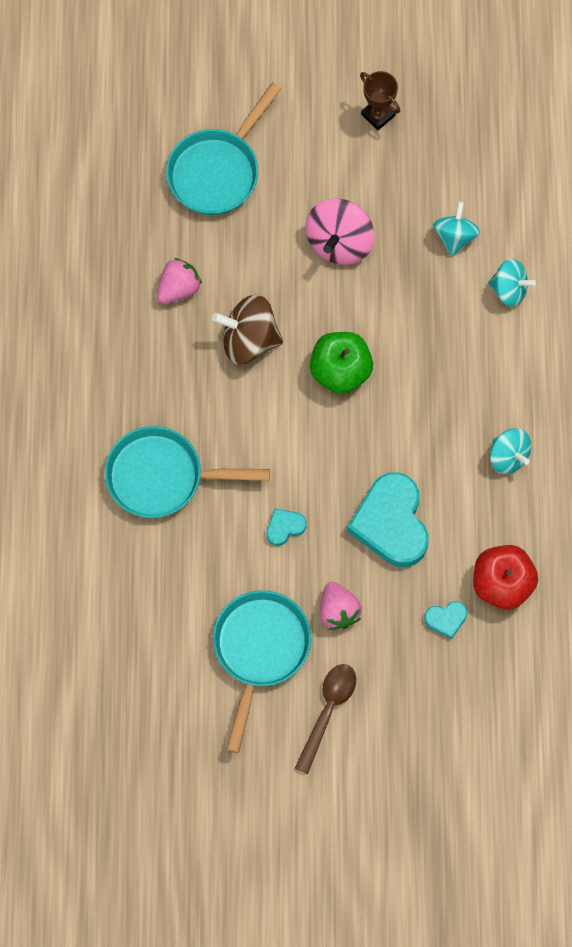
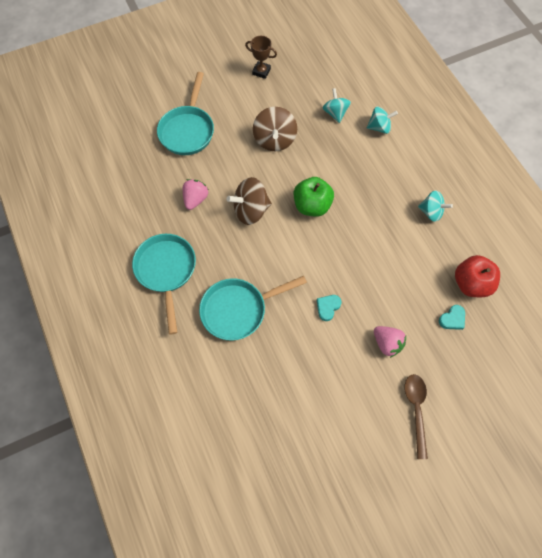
camera: 25 degrees left, 5 degrees down
(259, 650) = (353, 391): turquoise pan -> turquoise pan (166, 271)
(339, 242) = (274, 140): pink spinning top -> brown spinning top
(391, 523) = (388, 277): turquoise heart -> none

